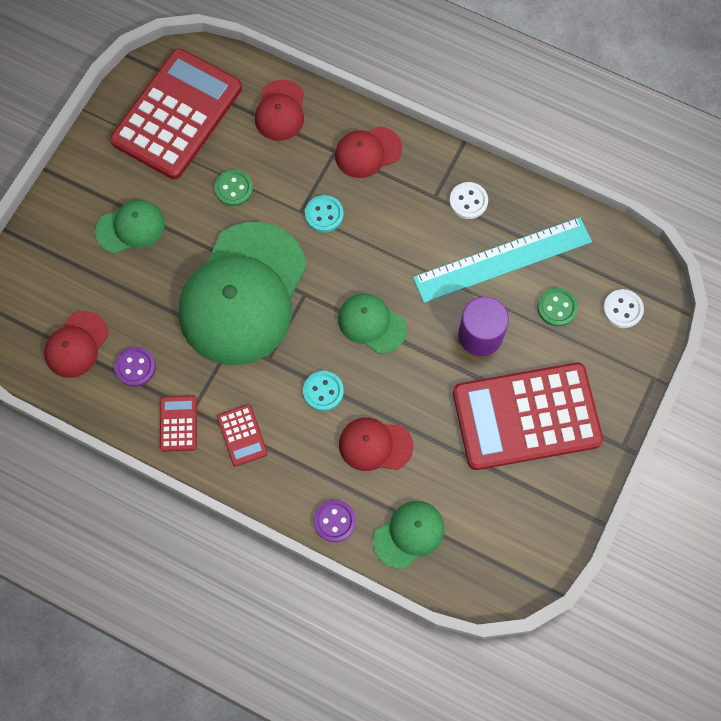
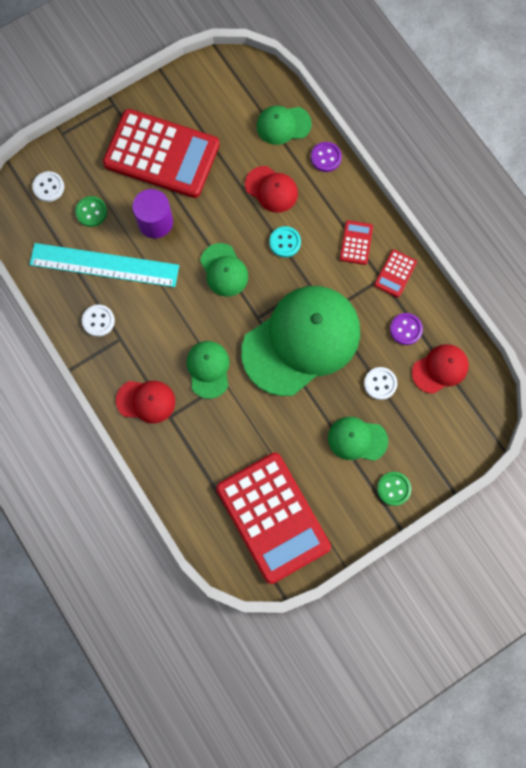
camera: 150 degrees left, 5 degrees up
(134, 295) = (380, 383): none -> white button
(177, 115) = (272, 517): red calculator -> red calculator turned 90 degrees counterclockwise
(234, 189) = (263, 428): green button -> green button (393, 489)
(280, 111) = (191, 474): red cap -> none
(324, 214) = (208, 369): turquoise button -> green cap

